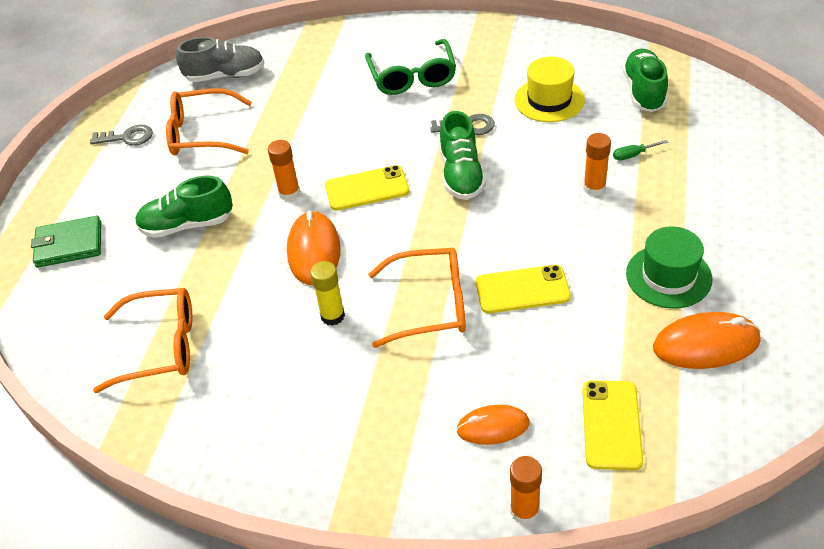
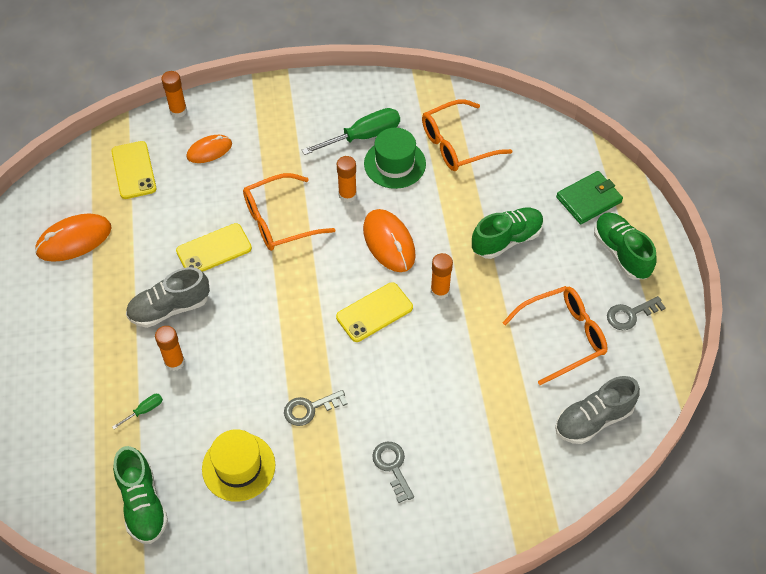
camera: 155 degrees right, 10 degrees up
(271, 390) = (363, 136): none -> green screwdriver
(332, 316) = (347, 195): yellow glue stick -> orange glue stick
(412, 77) = (392, 467): green glasses -> grey key
(461, 175) = (296, 348): green shoe -> green shoe (621, 253)
(590, 238) = (169, 308): none -> grey shoe
(668, 276) = (104, 288): green hat -> green hat (395, 164)

